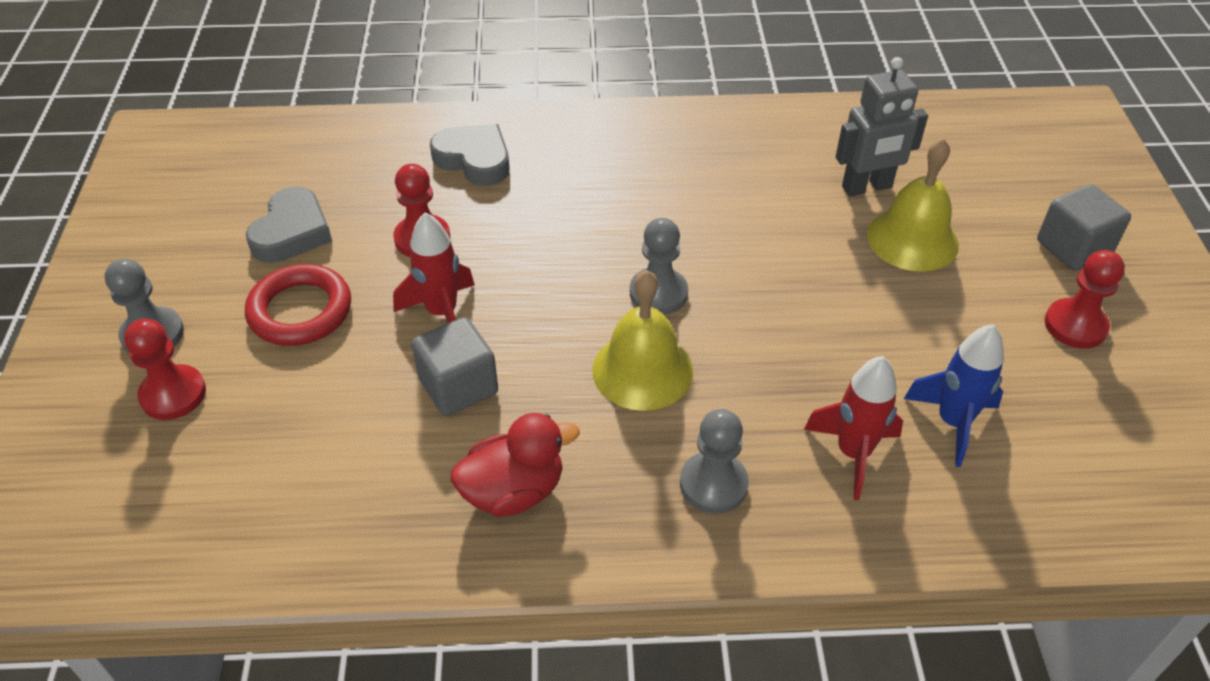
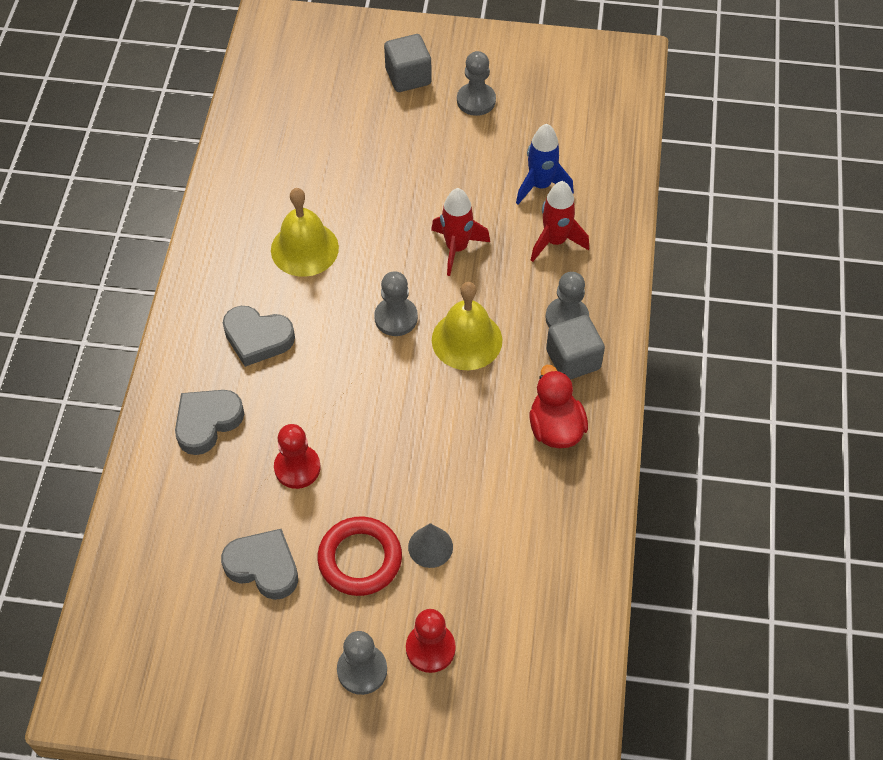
camera: 80 degrees left, 10 degrees up
(317, 375) = (430, 547): none -> grey cone
(442, 313) = (384, 459): red rocket -> red rocket (456, 248)
(458, 386) = (460, 453): grey cube -> grey cube (573, 359)
(595, 178) = (257, 338): none -> grey heart
(867, 187) = (317, 169): grey robot -> none
(912, 239) = (378, 158): yellow bell -> yellow bell (304, 248)
(1075, 325) = (476, 100): red pawn -> grey pawn

